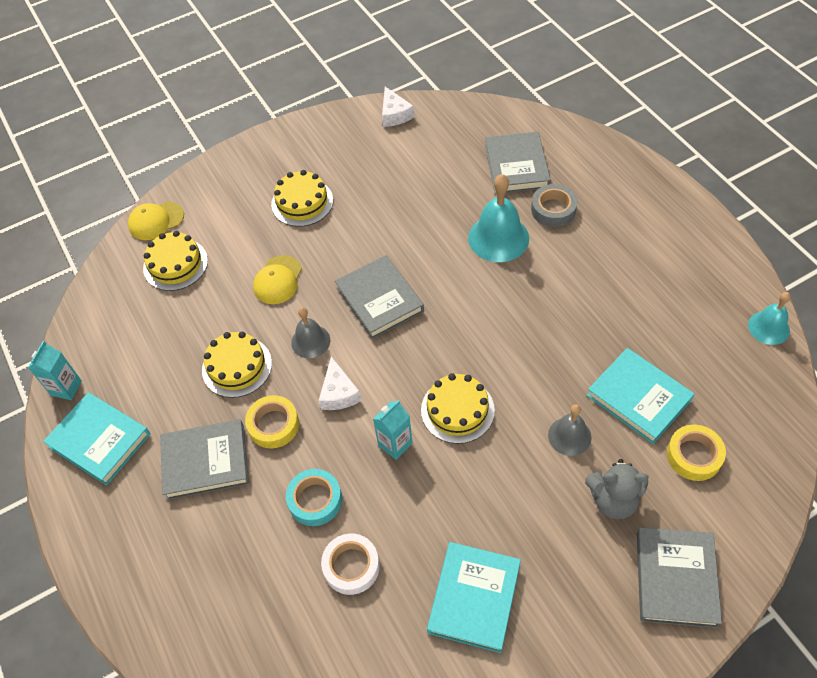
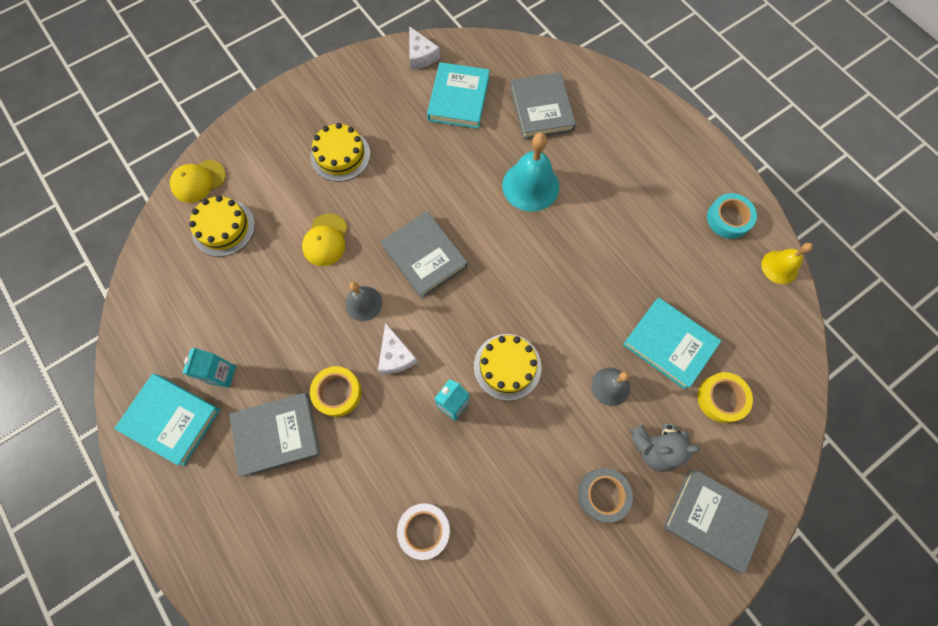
camera: 10 degrees left, 15 degrees up
(66, 388) = (131, 366): turquoise carton -> turquoise carton (222, 374)
(237, 366) = (296, 334): yellow cake -> none
(315, 500) = (384, 466): turquoise tape -> turquoise tape (728, 219)
(474, 598) = (538, 552): turquoise book -> turquoise book (459, 98)
(553, 209) = (579, 154): grey tape -> grey tape (603, 494)
(676, 579) = (712, 519): grey book -> grey book turned 60 degrees counterclockwise
(768, 327) = (779, 267): turquoise bell -> yellow bell

